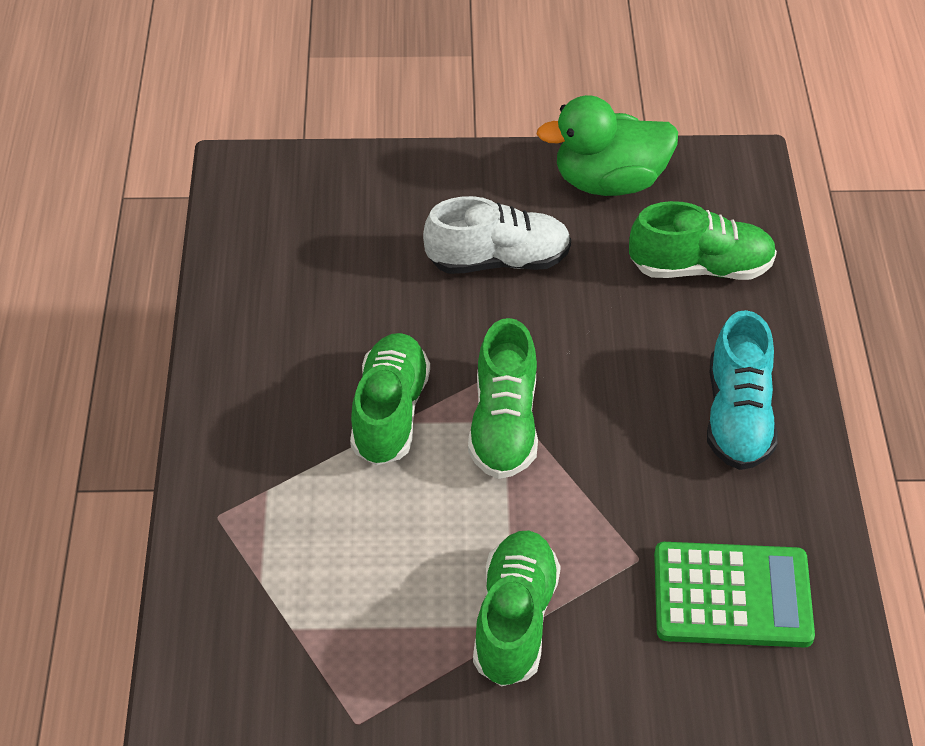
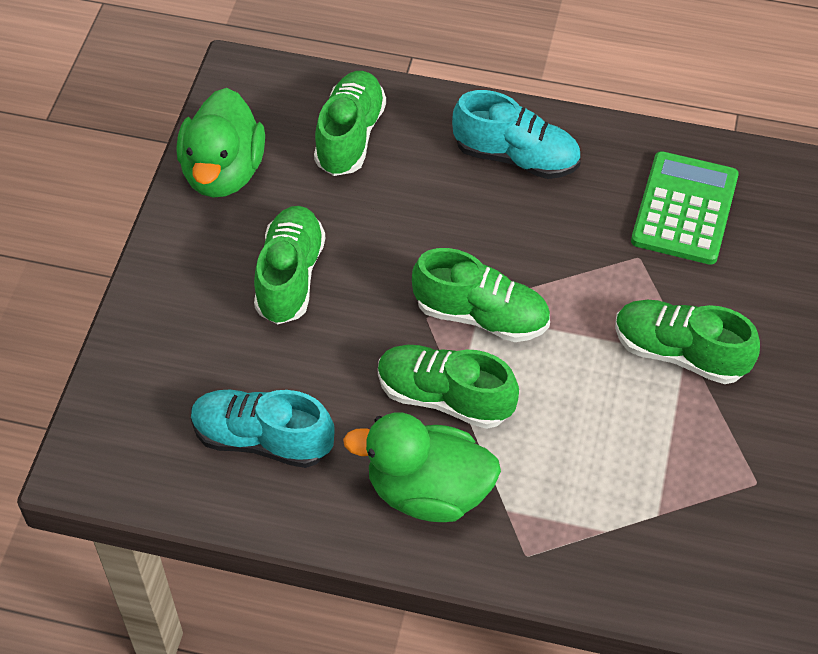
camera: 75 degrees left, 5 degrees up
(274, 421) = (428, 491): none -> green duck
(301, 282) = (262, 439): none -> turquoise shoe
(498, 260) = (290, 277): white shoe -> green shoe

